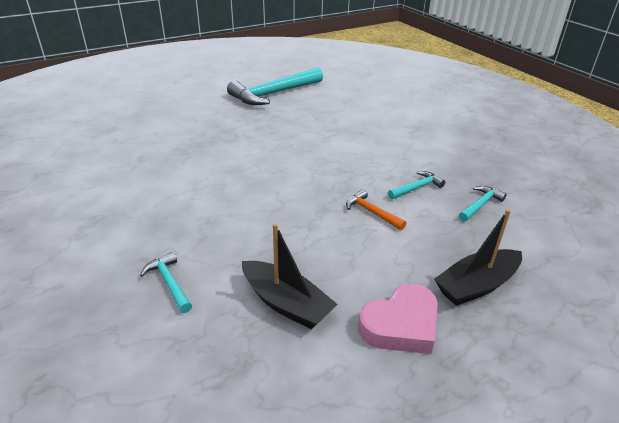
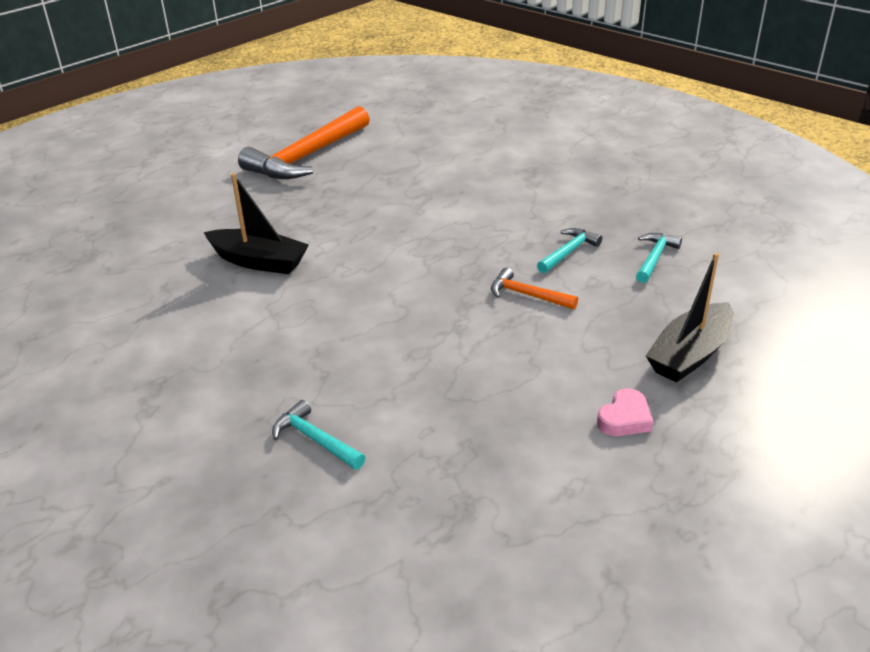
camera: 15 degrees left, 0 degrees up
(273, 94) = (307, 157): turquoise hammer -> orange hammer
(286, 303) = (478, 427): black boat -> black boat (259, 261)
(401, 325) = (624, 418): pink heart -> pink heart, size x0.57

